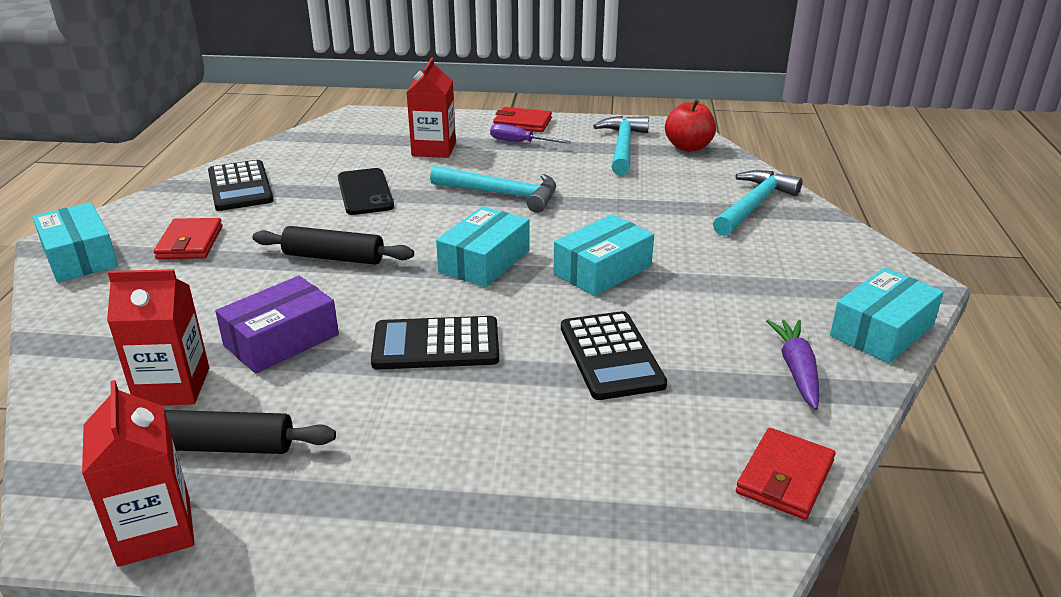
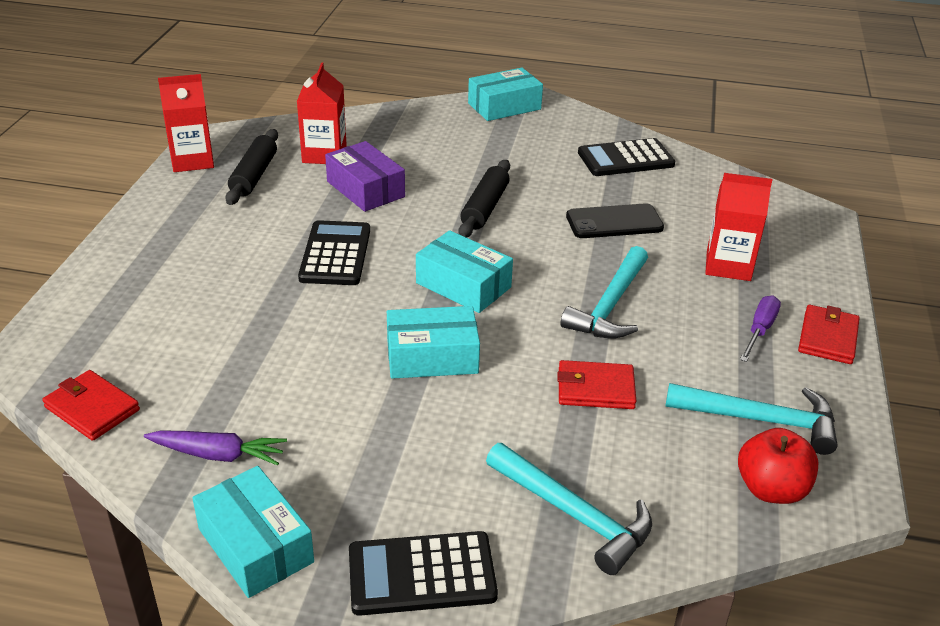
camera: 95 degrees right, 5 degrees up
(190, 243) = (520, 144): red wallet -> red wallet (595, 389)
(602, 270) = (432, 356): turquoise box -> turquoise box turned 60 degrees counterclockwise
(611, 356) = (285, 342): black calculator -> black calculator (421, 574)

